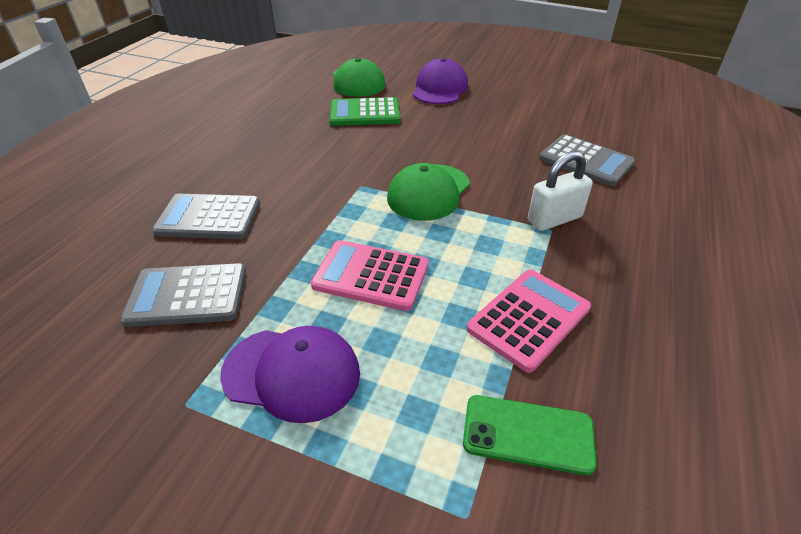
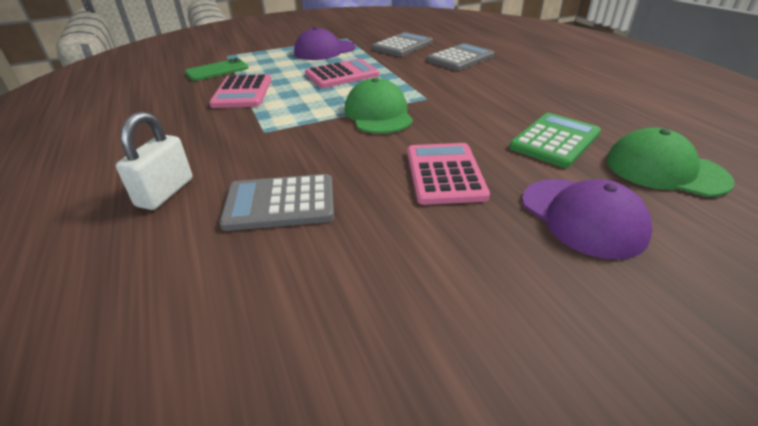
camera: 135 degrees right, 5 degrees down
(464, 129) = (444, 174): none -> pink calculator
(554, 219) = (267, 138): white padlock -> white padlock (165, 192)

